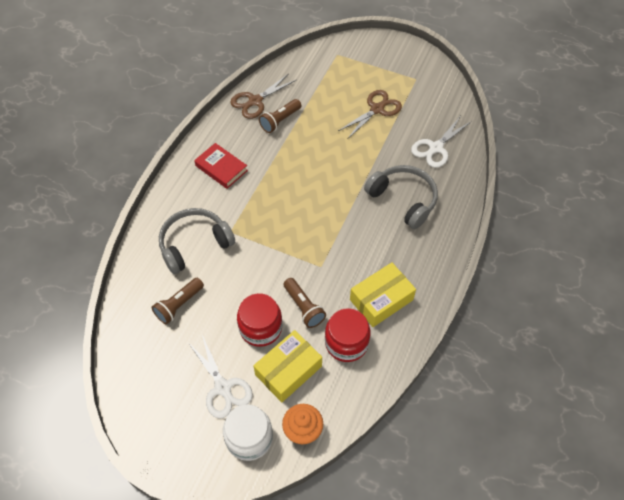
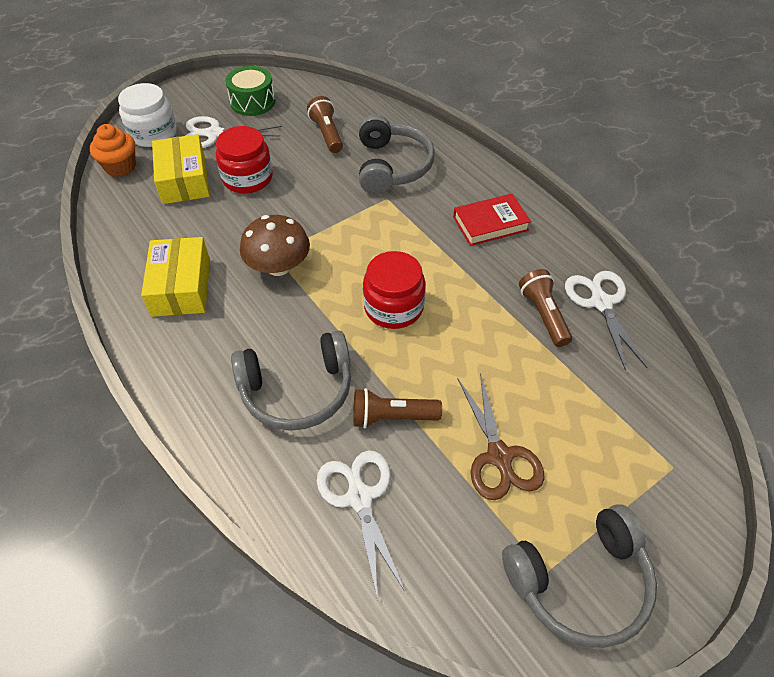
camera: 120 degrees right, 5 degrees down
(164, 387) = (252, 102): none -> green drum
(255, 101) = (601, 303): brown scissors -> white scissors
(304, 307) = (237, 218): brown flashlight -> brown flashlight (392, 417)
(329, 257) = (278, 266): none -> brown mushroom
(346, 343) = (165, 233): red jar -> red jar (393, 307)
(411, 68) = (580, 582): none -> grey headphones

